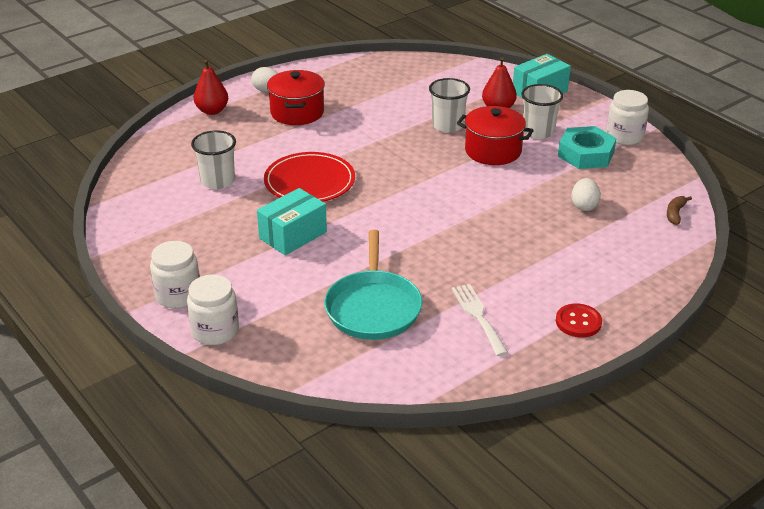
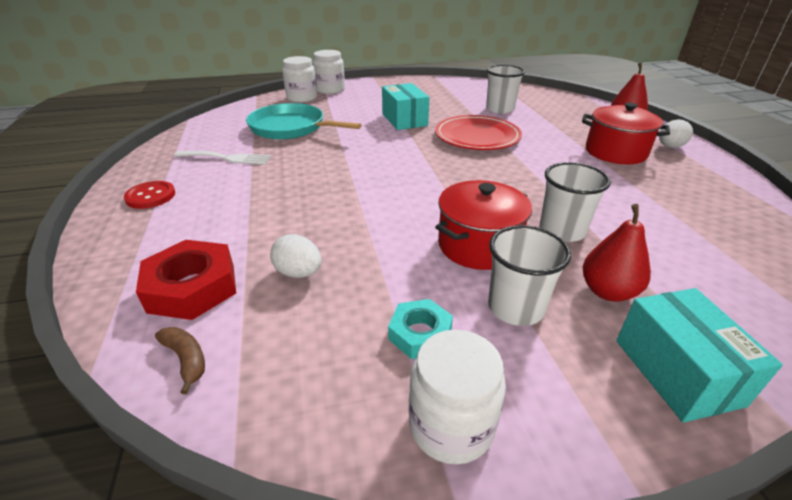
camera: 115 degrees right, 0 degrees up
(178, 295) = (373, 86): white jar -> white jar (302, 98)
(586, 154) = (420, 334): turquoise nut -> turquoise nut, size x0.62
(636, 239) = (192, 287): none -> red nut

